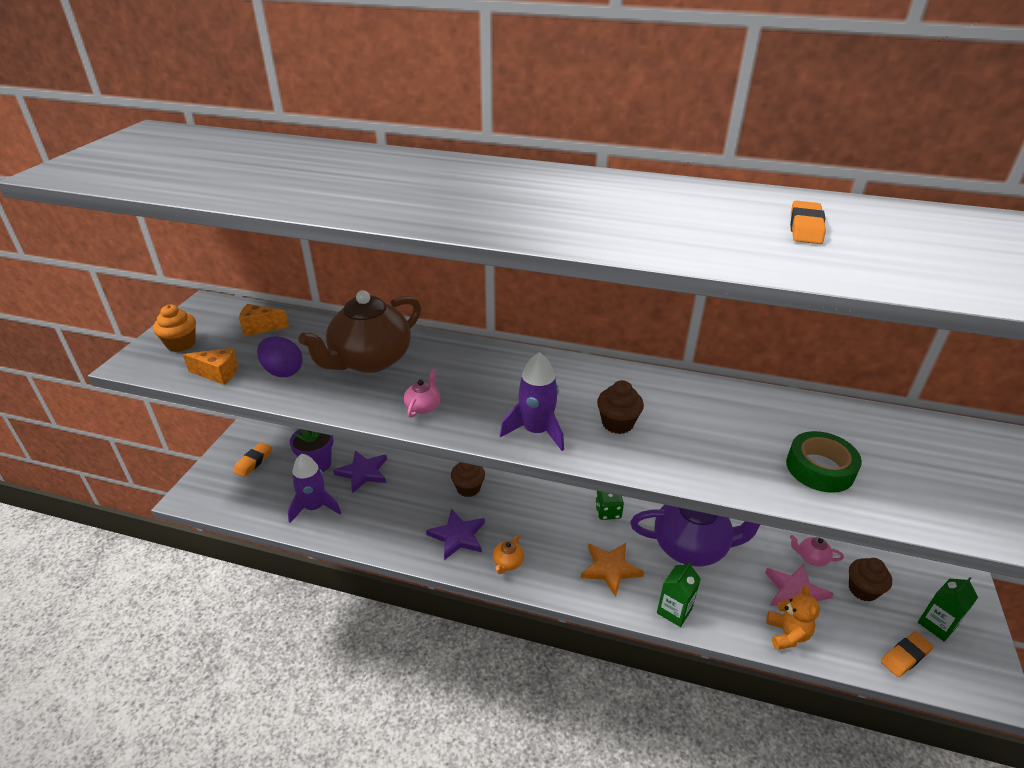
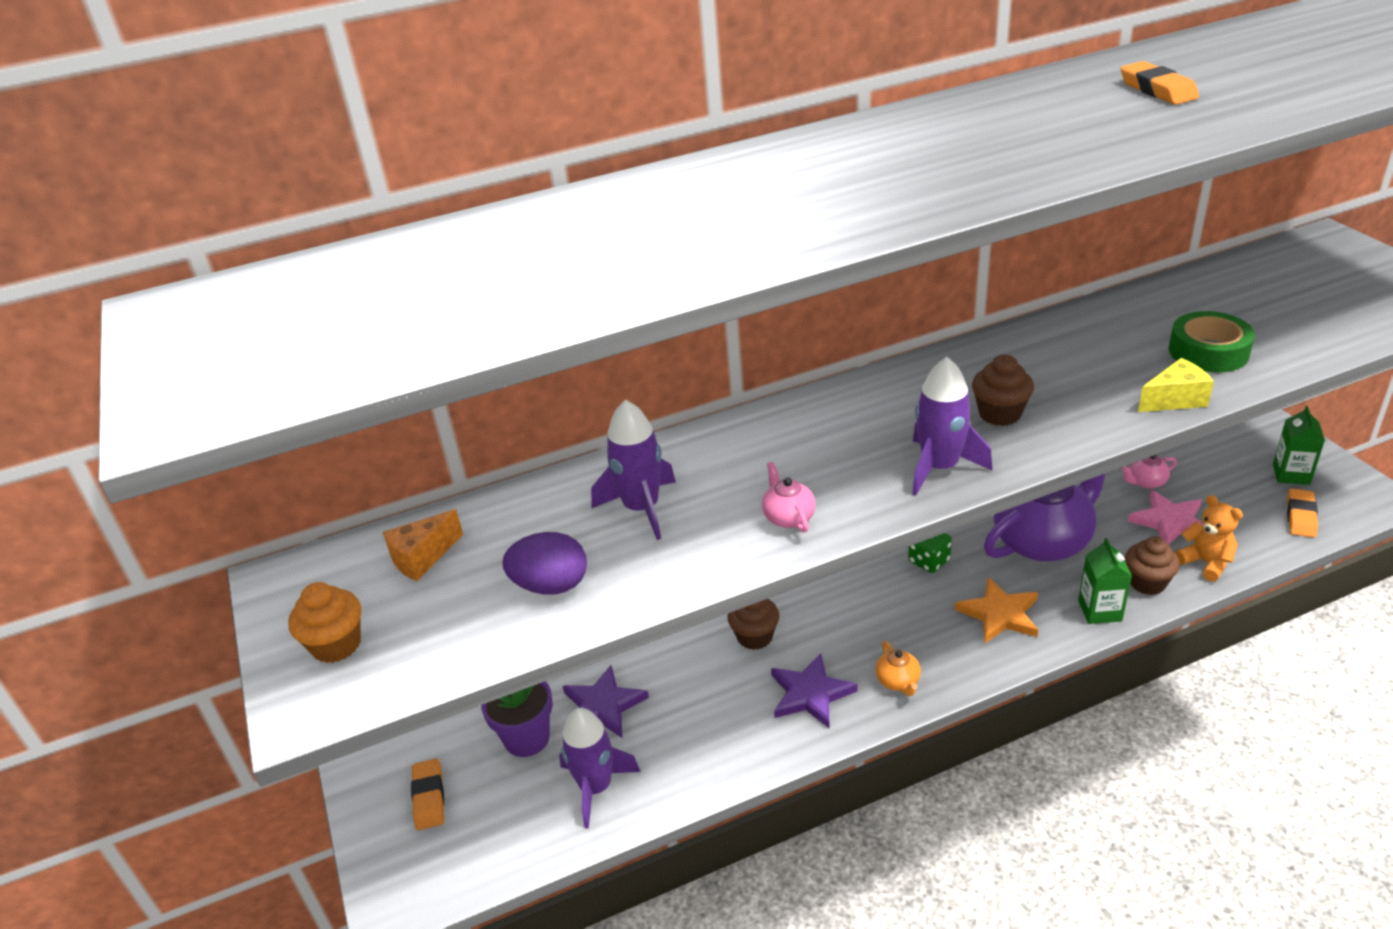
camera: 35 degrees left, 0 degrees up
(218, 373) = (463, 643): orange cheese -> none
(370, 360) = (641, 508): brown teapot -> purple rocket
(743, 483) = (1175, 400): none -> yellow cheese
(862, 590) = (1212, 483): brown cupcake -> brown cupcake (1147, 582)

